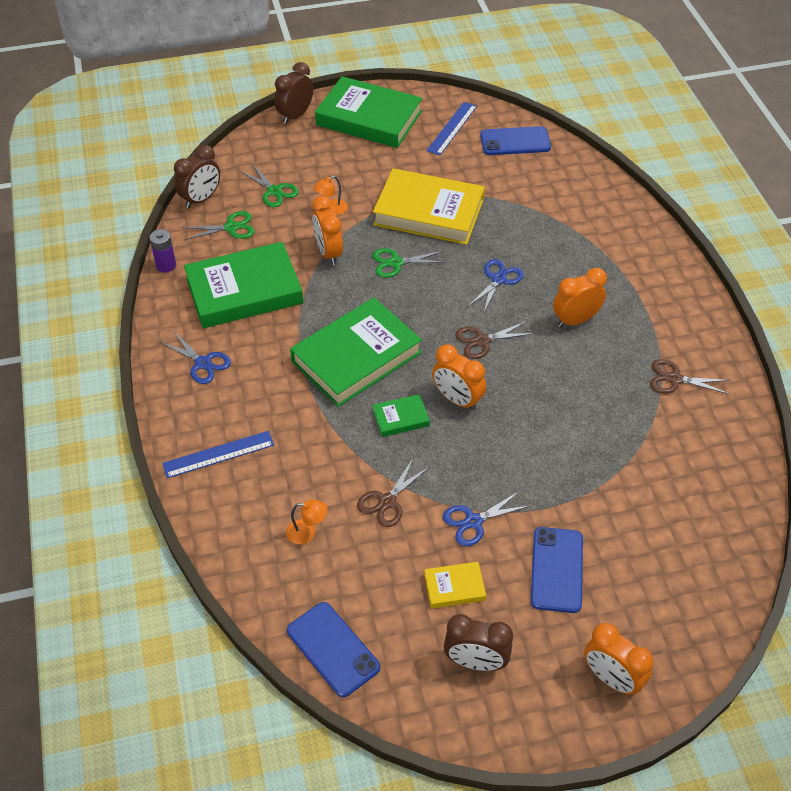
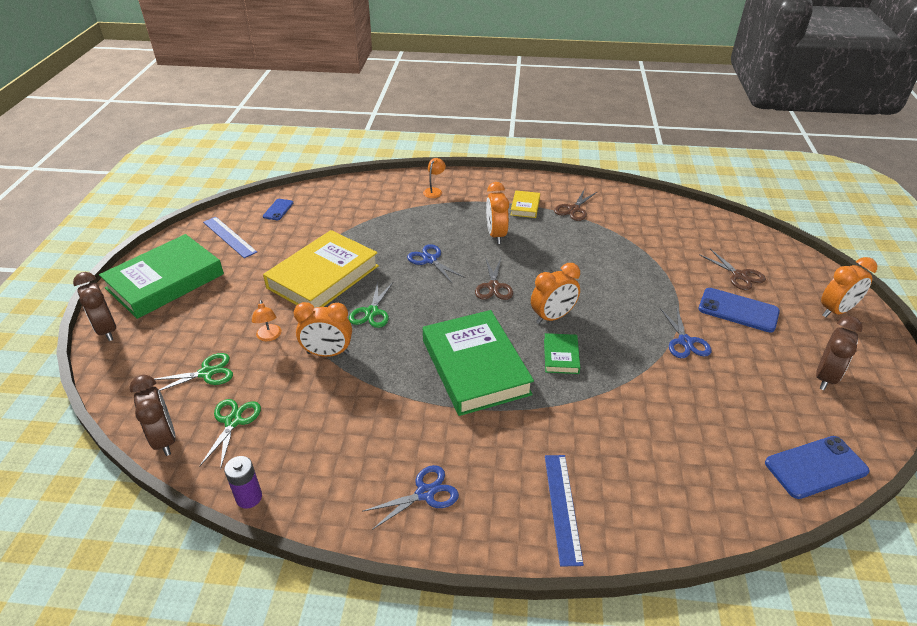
camera: 70 degrees left, 10 degrees down
(244, 291) = (338, 432): green book -> none
(307, 532) = (680, 454): orange lamp -> orange lamp (434, 191)
(387, 501) = (654, 389): brown scissors -> brown scissors (739, 276)
(454, 587) = (751, 370): yellow book -> yellow book (525, 207)
(515, 141) = (278, 210): blue phone -> blue phone, size x0.57

